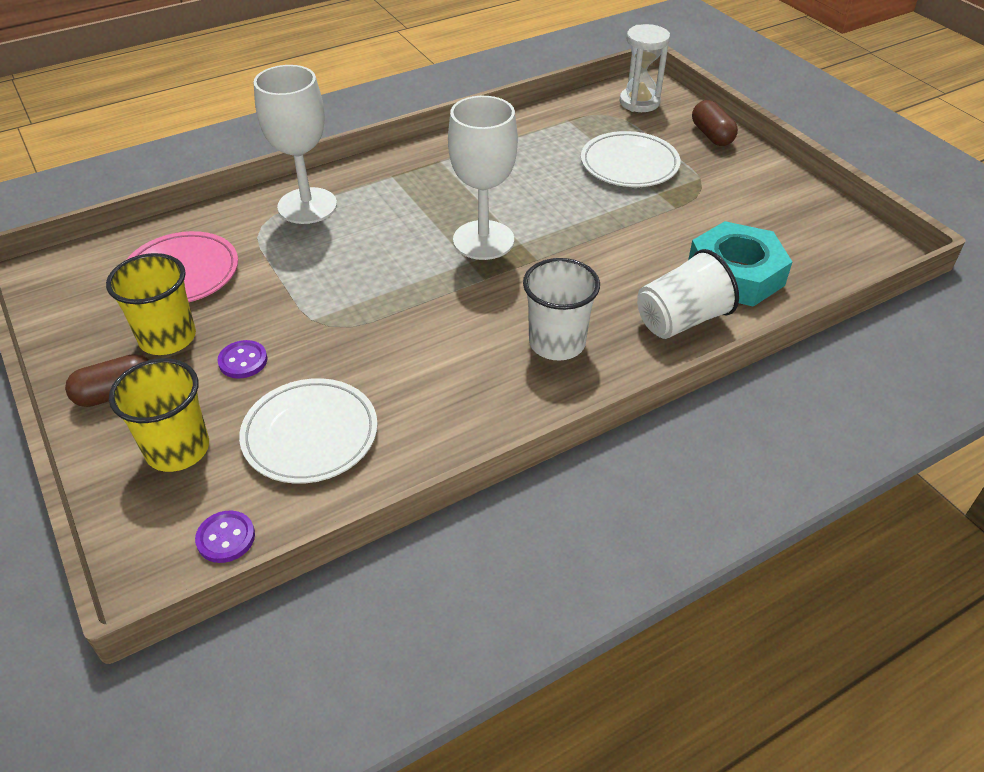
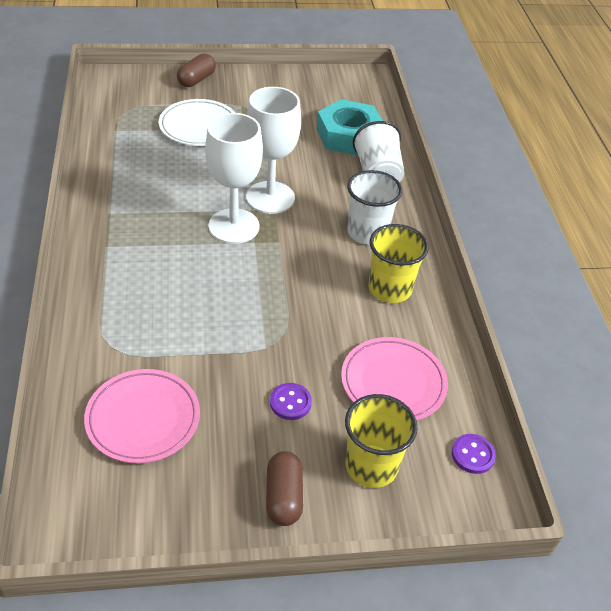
camera: 70 degrees left, 0 degrees up
(167, 338) = (230, 447): yellow cup -> yellow cup (390, 289)
(307, 206) = (106, 309): white goblet -> white goblet (270, 197)
(310, 435) = (393, 383): white plate -> pink plate
(639, 102) = (125, 90): white hourglass -> none
(712, 135) = (196, 80): brown capsule -> brown capsule turned 60 degrees counterclockwise

